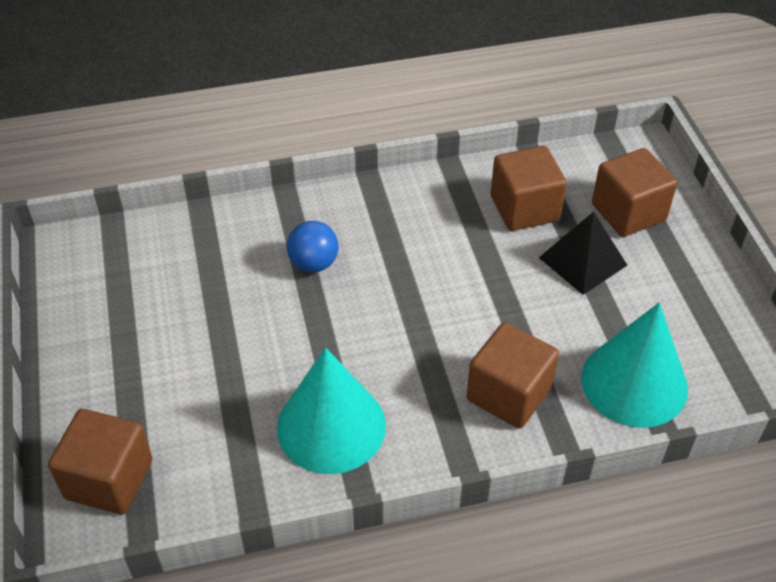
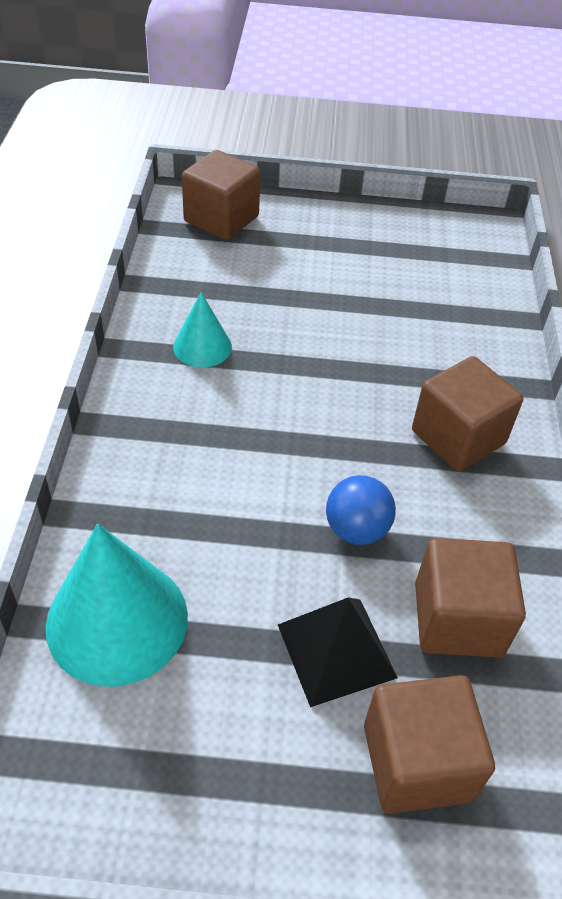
camera: 105 degrees right, 0 degrees up
(313, 263) = (416, 384): blue ball -> blue ball (356, 529)
(331, 426) = (202, 346): turquoise cone -> turquoise cone, size x0.55
(509, 394) = (167, 490): brown cube -> brown cube (458, 437)

